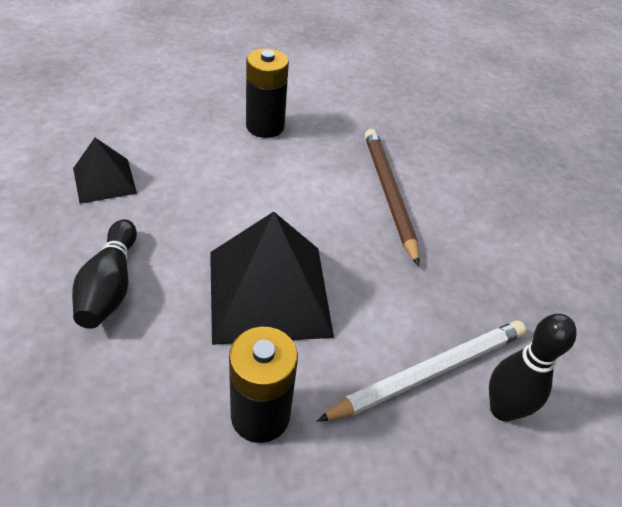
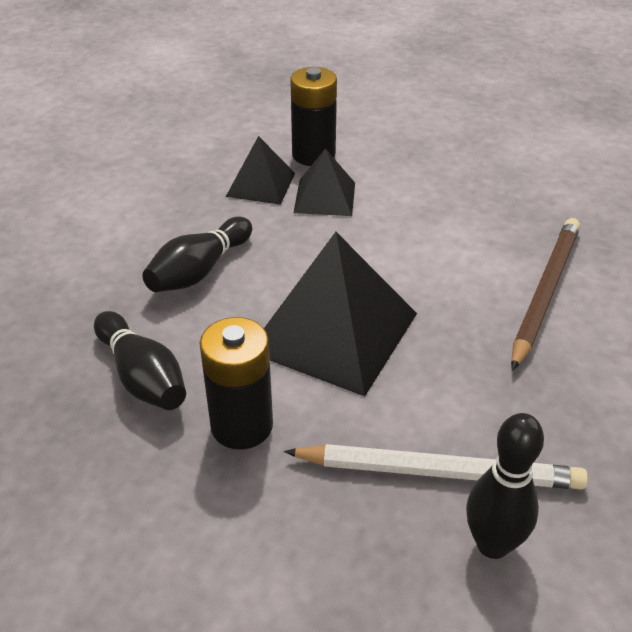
camera: 40 degrees right, 5 degrees down
(136, 417) = (142, 377): none -> black bowling pin
(170, 173) = (325, 197): none -> black pyramid
(265, 126) = (456, 183): black battery -> black battery (313, 155)

